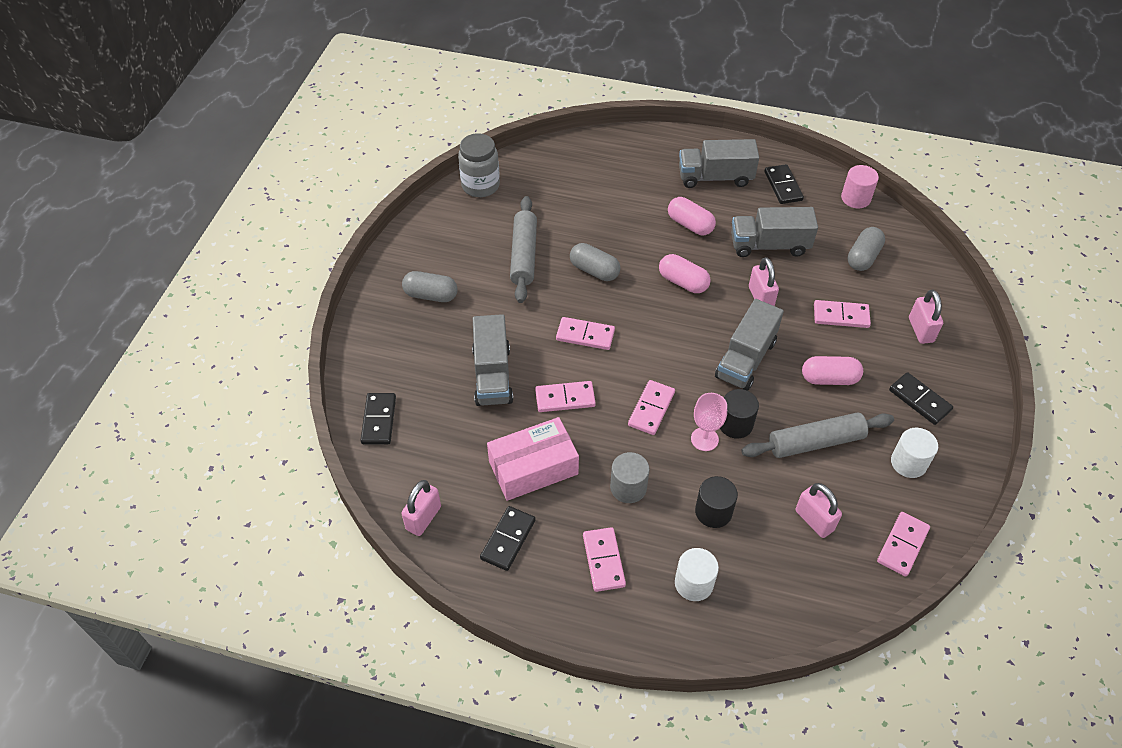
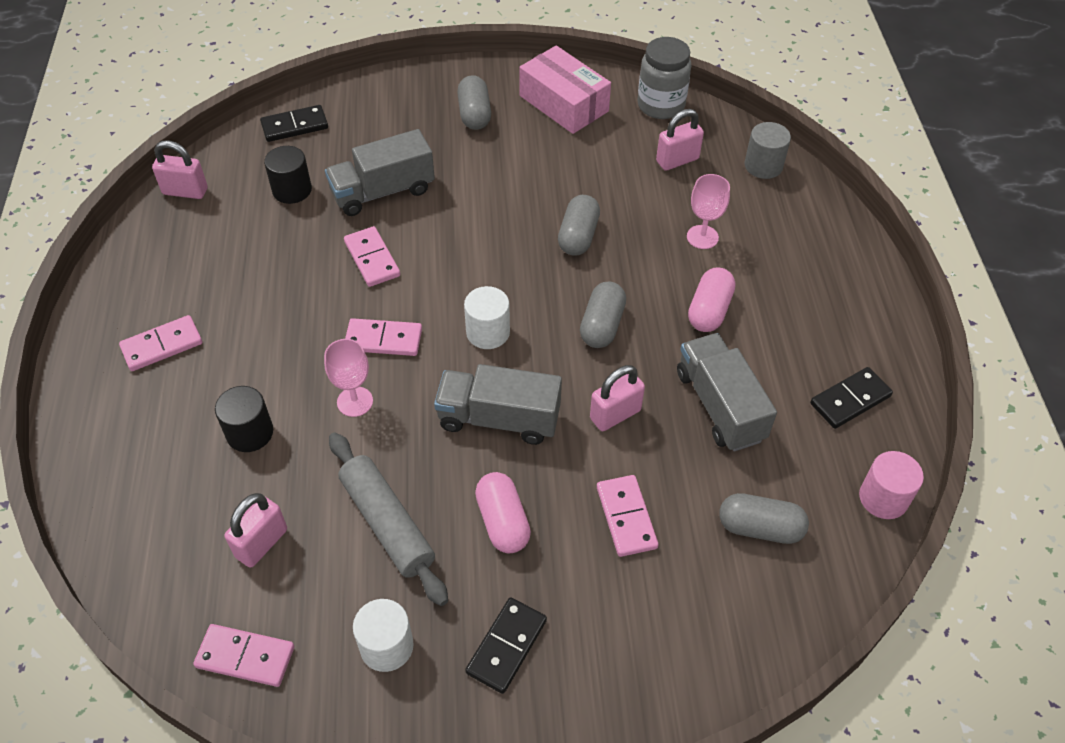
camera: 70 degrees right, 0 degrees up
(508, 539) = (173, 261): black domino -> none
(524, 255) = (570, 169): grey rolling pin -> none
(533, 467) = (269, 257): pink box -> pink box (564, 103)
(585, 335) = (472, 253): pink domino -> none
(623, 206) = (702, 237): none -> pink goblet
(628, 487) = (264, 344): grey cylinder -> grey cylinder (763, 166)
(683, 282) = (602, 325): pink capsule -> grey capsule
(694, 583) = (147, 434): white cylinder -> white cylinder (488, 332)
(715, 177) = (817, 318): grey truck -> none
(735, 424) = (388, 428): black cylinder -> black cylinder (292, 190)
(920, 330) = (646, 630): pink padlock -> pink padlock (677, 160)

